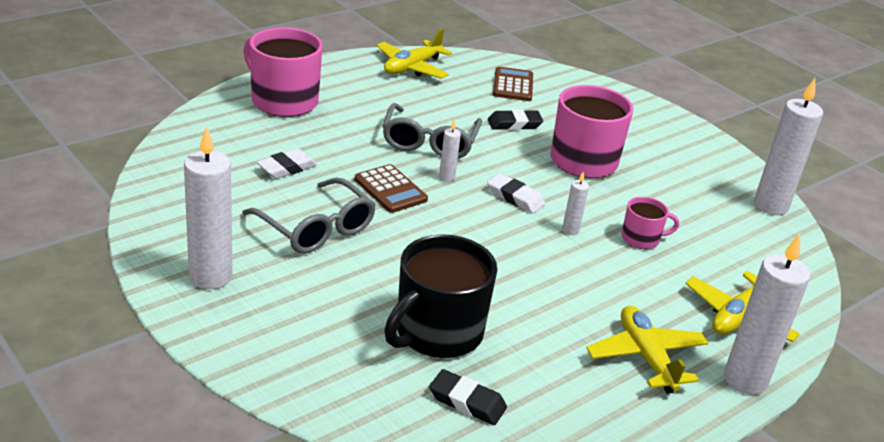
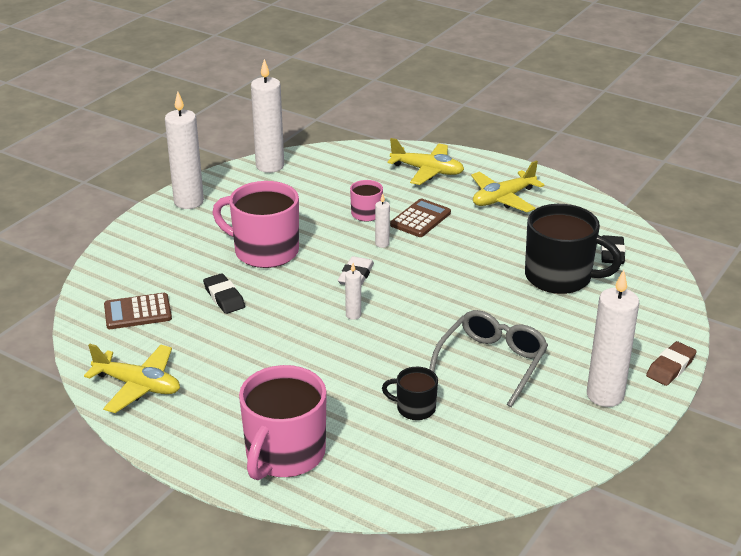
camera: 105 degrees left, 0 degrees up
(213, 343) = (670, 367): none -> brown eraser
(287, 168) = (414, 408): white eraser -> black mug
(390, 189) = (399, 340): brown calculator -> brown calculator (420, 219)
(429, 142) = (297, 337): grey glasses -> none
(745, 380) = (490, 166): white candle -> white candle (189, 202)

